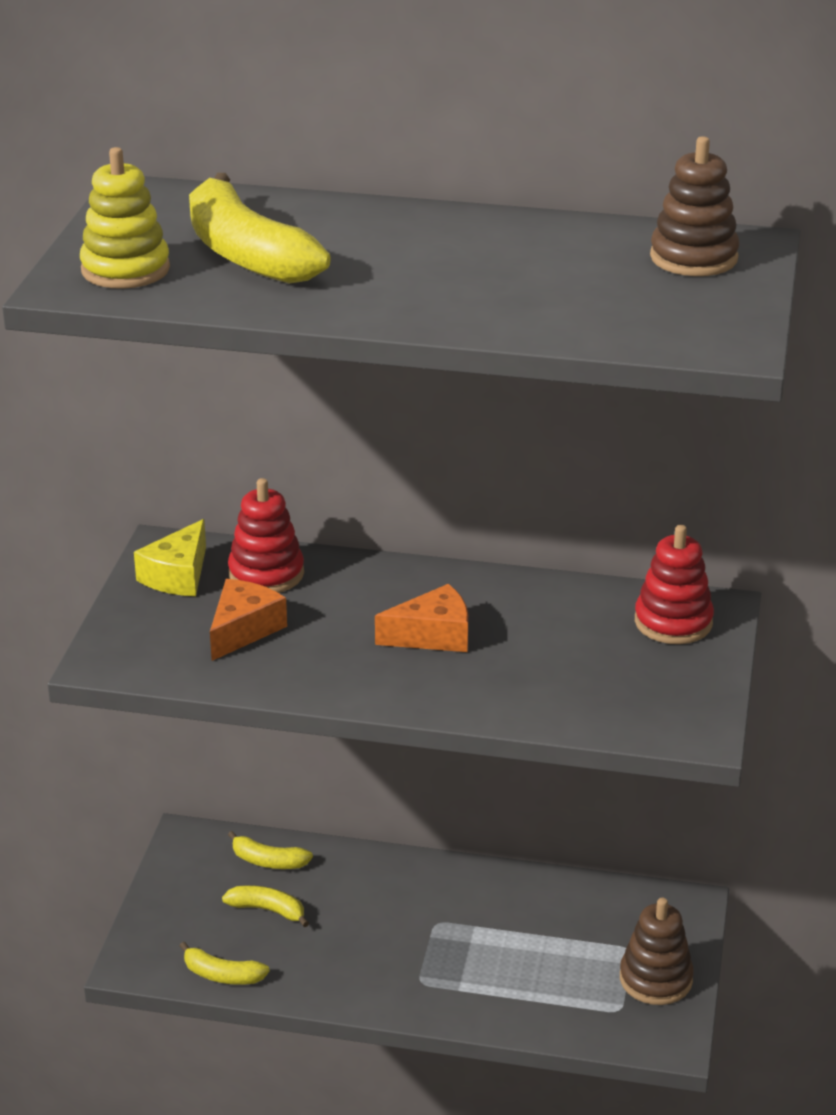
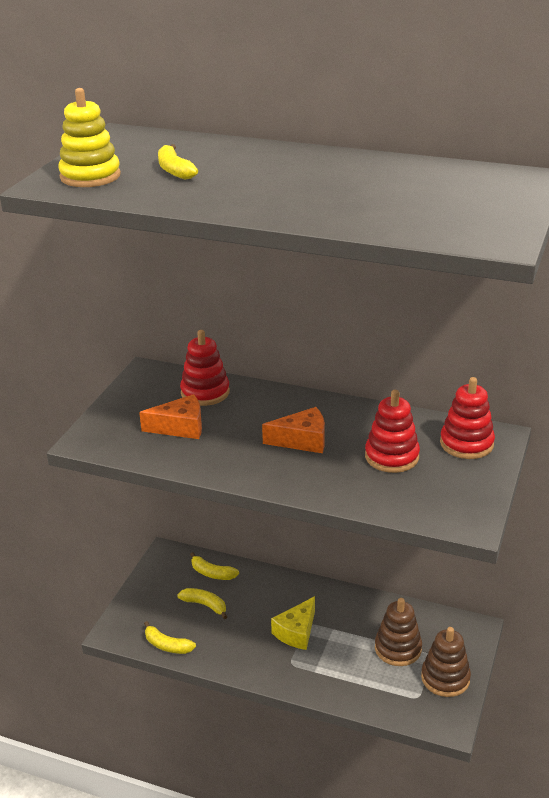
camera: 10 degrees right, 0 degrees up
(178, 575) = (149, 390): yellow cheese -> yellow cheese (296, 632)
(243, 629) = (180, 427): orange cheese -> orange cheese turned 45 degrees clockwise
(246, 254) = (174, 170): yellow banana -> yellow banana, size x0.50
(569, 649) = (391, 456): none -> red stacking toy
(693, 258) = (485, 184): brown stacking toy -> brown stacking toy (398, 648)

